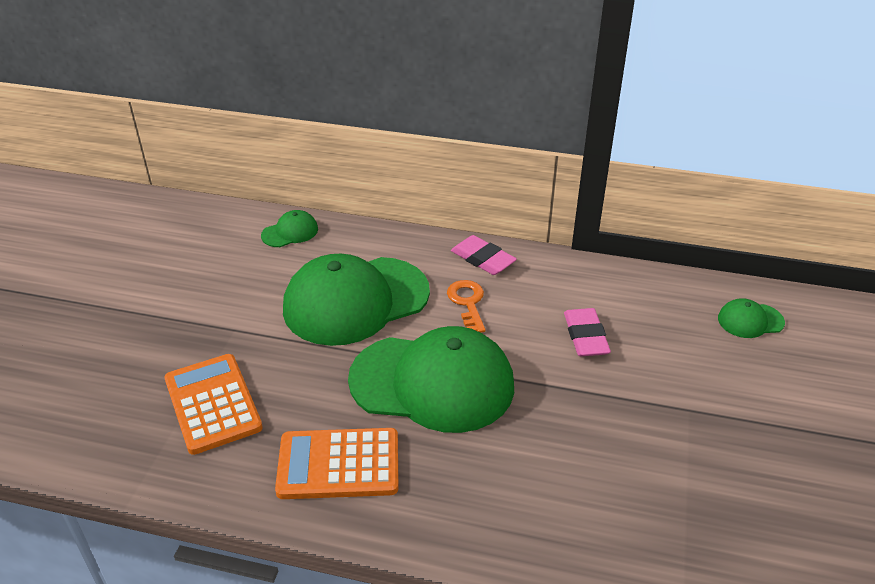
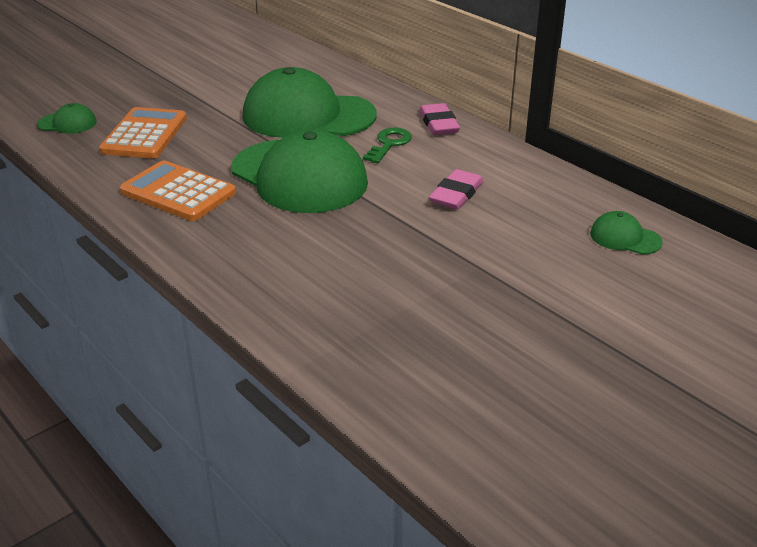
camera: 35 degrees right, 5 degrees down
(290, 232) = (314, 65): green cap -> green cap (67, 123)
(467, 303) = (389, 144): orange key -> green key

